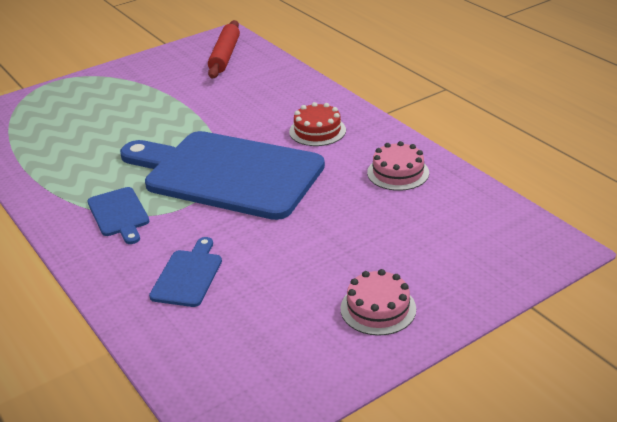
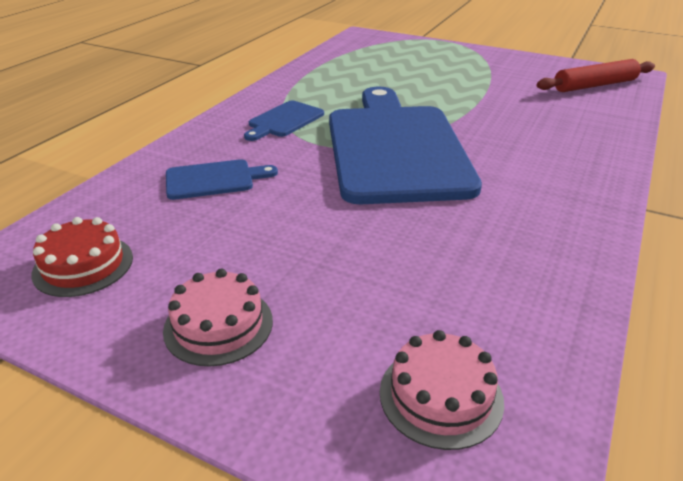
camera: 60 degrees right, 0 degrees up
(317, 131) = (536, 173): red cake -> red cake (83, 265)
(398, 173) = (522, 256): pink cake -> pink cake (441, 396)

